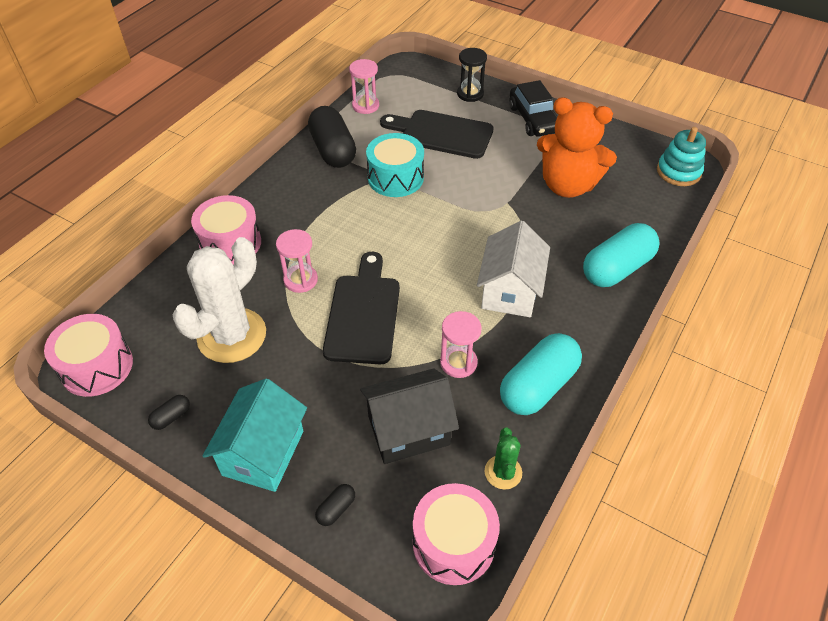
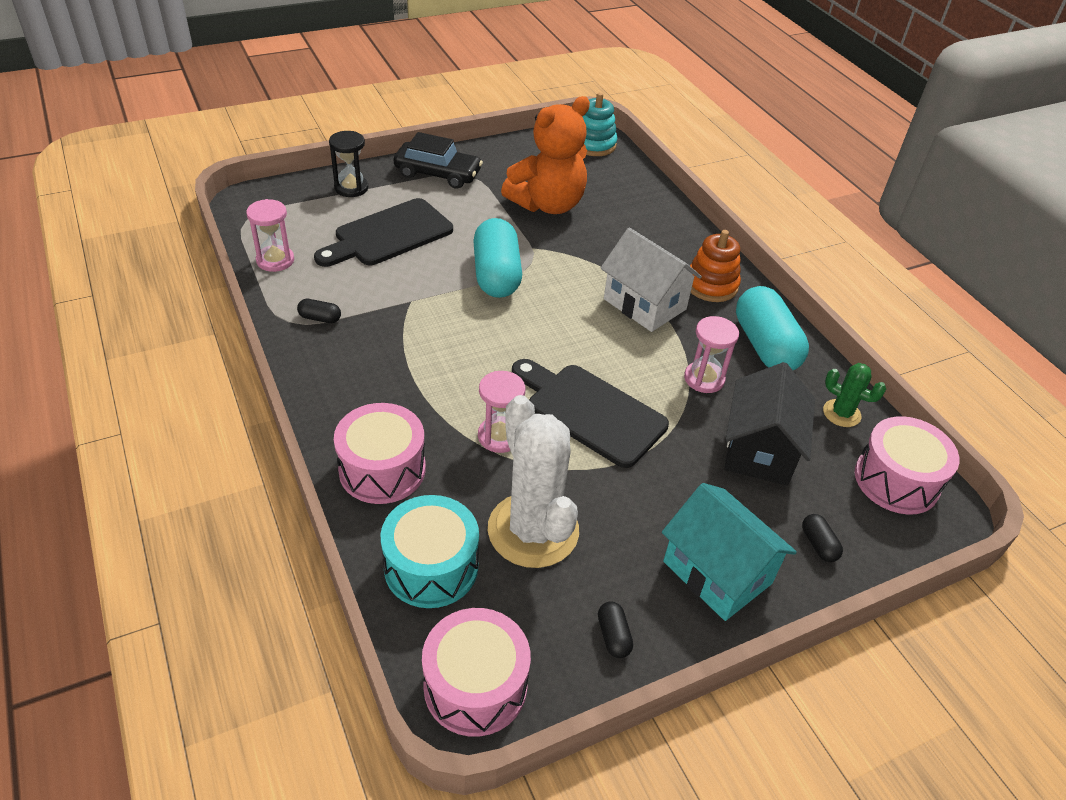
camera: 60 degrees left, 5 degrees down
(333, 150) = (320, 318): black capsule -> black capsule, size x0.42
(395, 178) = (418, 296): turquoise drum -> turquoise drum (431, 566)
(578, 320) = (711, 285): none -> orange stacking toy
(617, 268) = (672, 234): turquoise capsule -> turquoise capsule (496, 275)

